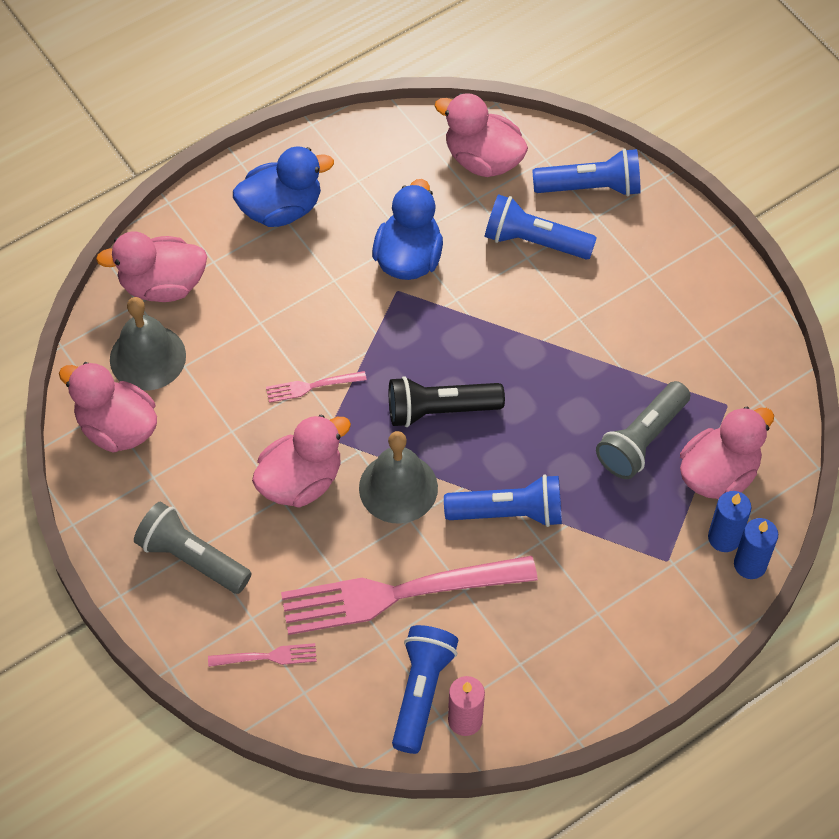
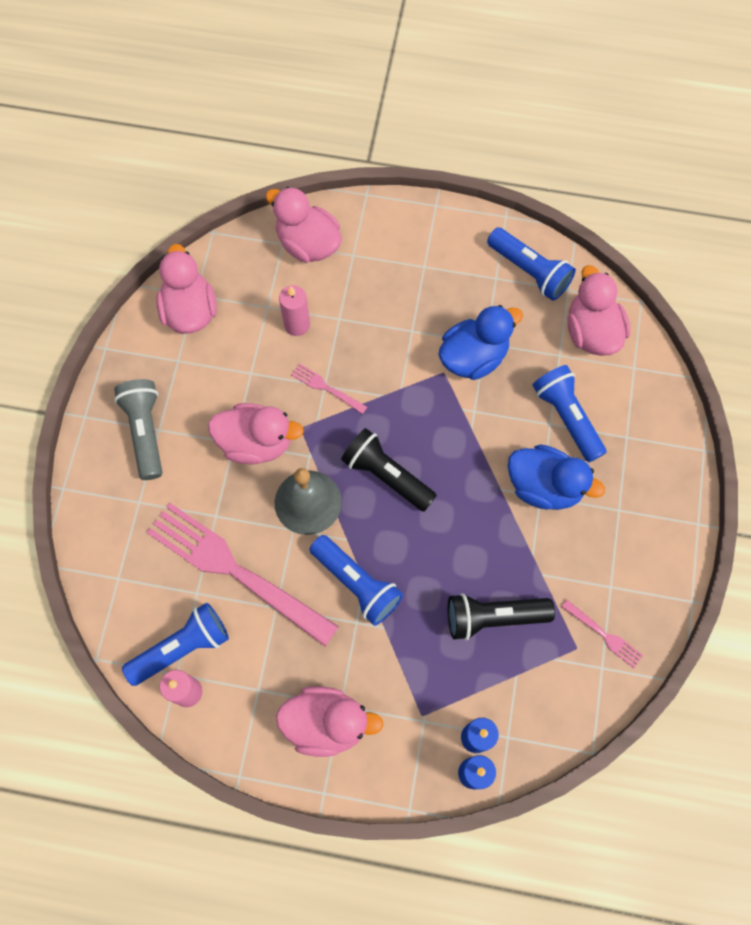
camera: 45 degrees right, 10 degrees up
(147, 357) = (252, 282): grey bell -> none
(228, 358) = (297, 325): none -> pink candle
(267, 657) = (121, 535): pink fork -> pink fork (604, 635)
(281, 208) = (429, 256): blue duck -> blue duck (544, 486)
(591, 187) = (644, 413): blue flashlight -> blue flashlight (529, 271)
(641, 439) = (493, 617): grey flashlight -> black flashlight
(718, 474) = (519, 690): pink duck -> pink duck (326, 723)

